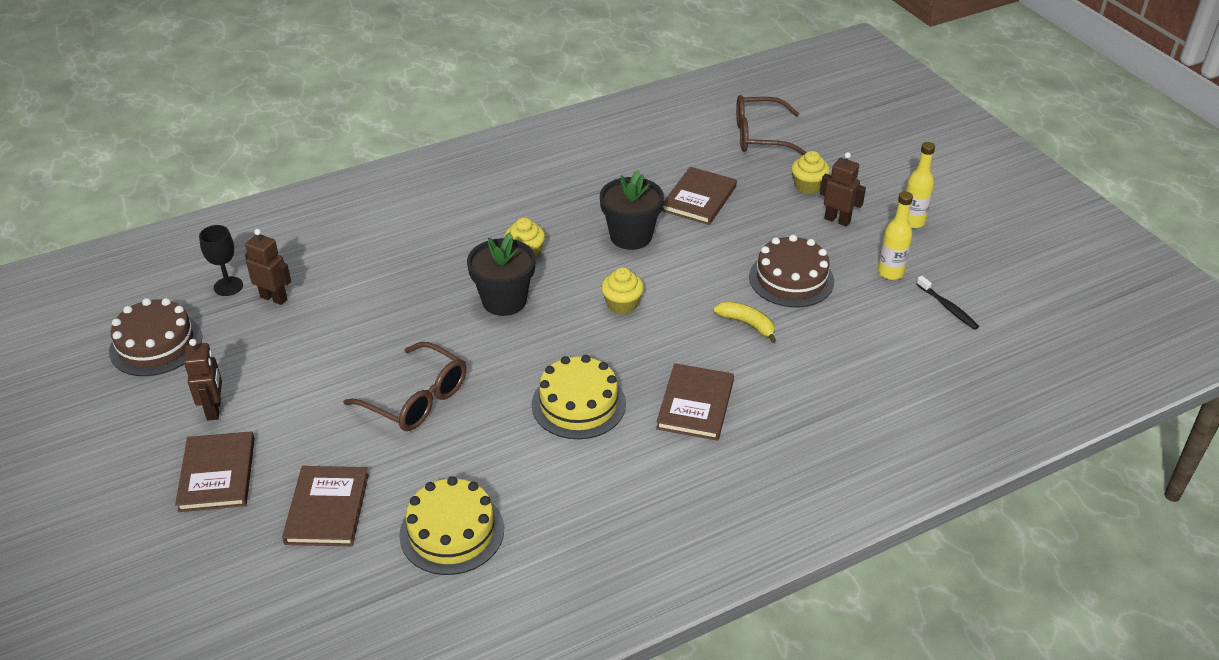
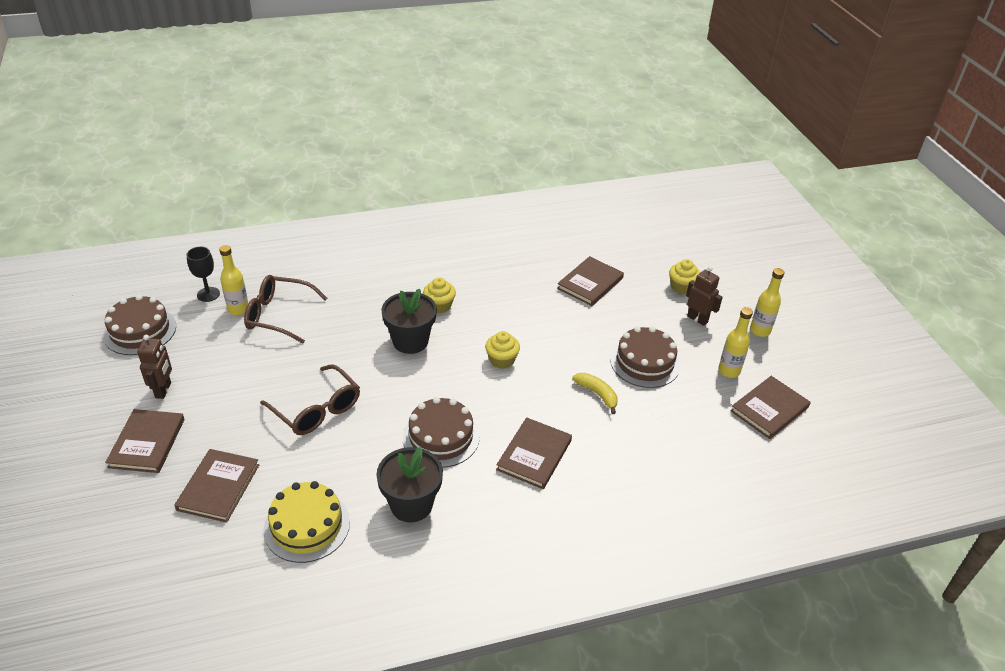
camera: 10 degrees right, 0 degrees up
(274, 298) = (238, 309): brown robot -> yellow bottle
(578, 404) = (441, 437): yellow cake -> brown cake
(631, 236) = (526, 305): black flower pot -> black flower pot (411, 504)
(760, 136) = (655, 240): brown glasses -> brown glasses (279, 315)
(948, 307) = (769, 409): black toothbrush -> brown book

